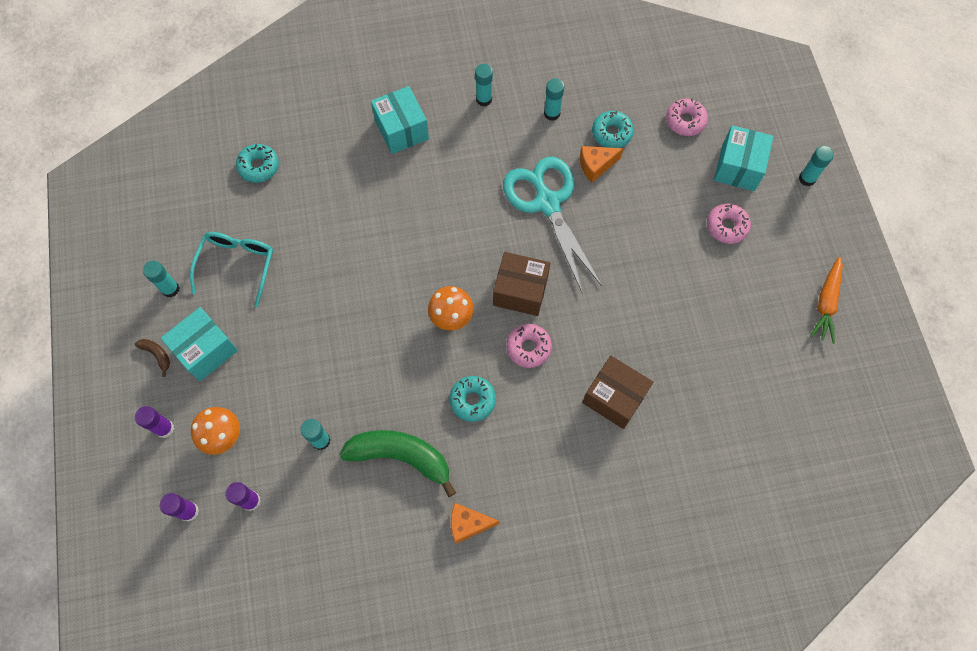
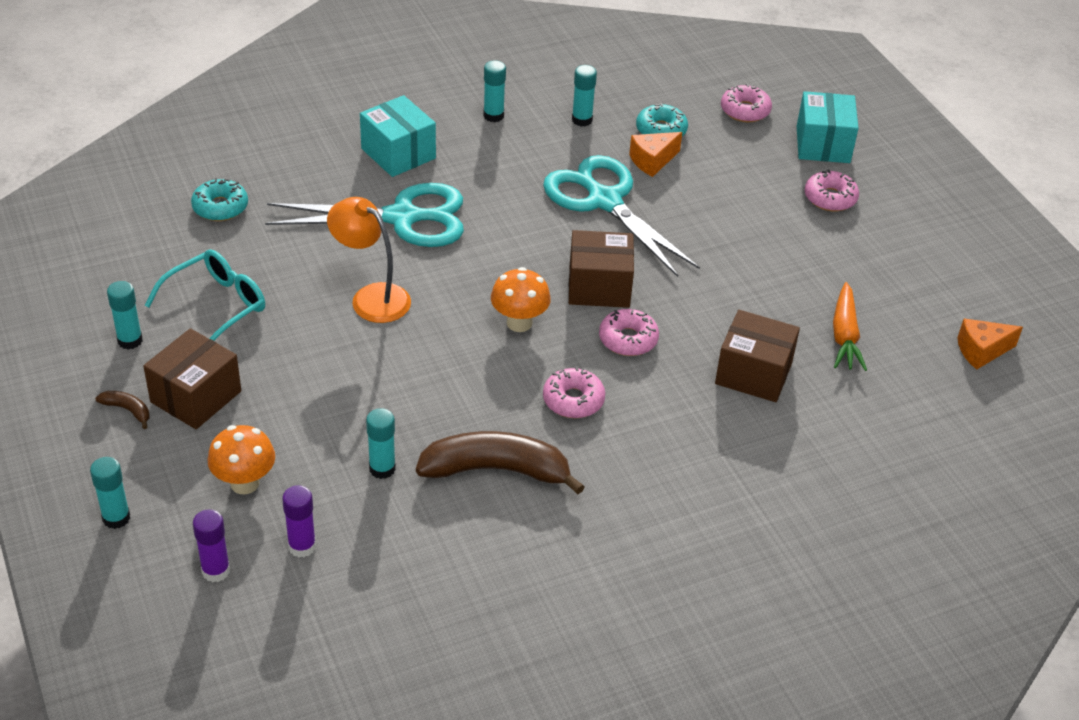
camera: 15 degrees left, 25 degrees down
(164, 428) = (157, 486): purple glue stick -> none
(206, 350) = (196, 396): turquoise box -> brown box
(237, 265) = (217, 305): turquoise glasses -> turquoise glasses turned 45 degrees clockwise
(349, 274) = (371, 297): none -> orange lamp
(389, 197) = (402, 218): none -> turquoise scissors
(401, 457) = (496, 470): green banana -> brown banana
(468, 524) = (609, 527): orange cheese -> orange cheese (981, 351)
(472, 400) = (573, 400): turquoise donut -> pink donut
(807, 178) = (906, 146): turquoise glue stick -> turquoise glue stick (116, 518)
(826, 303) = (974, 253): orange carrot -> orange carrot (844, 335)

